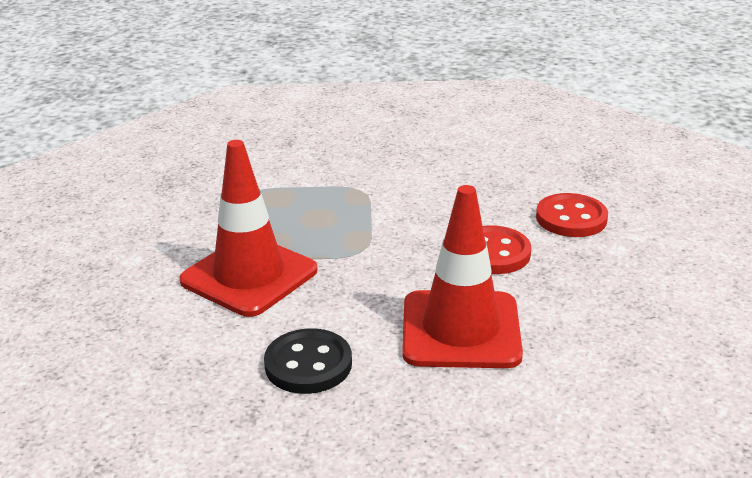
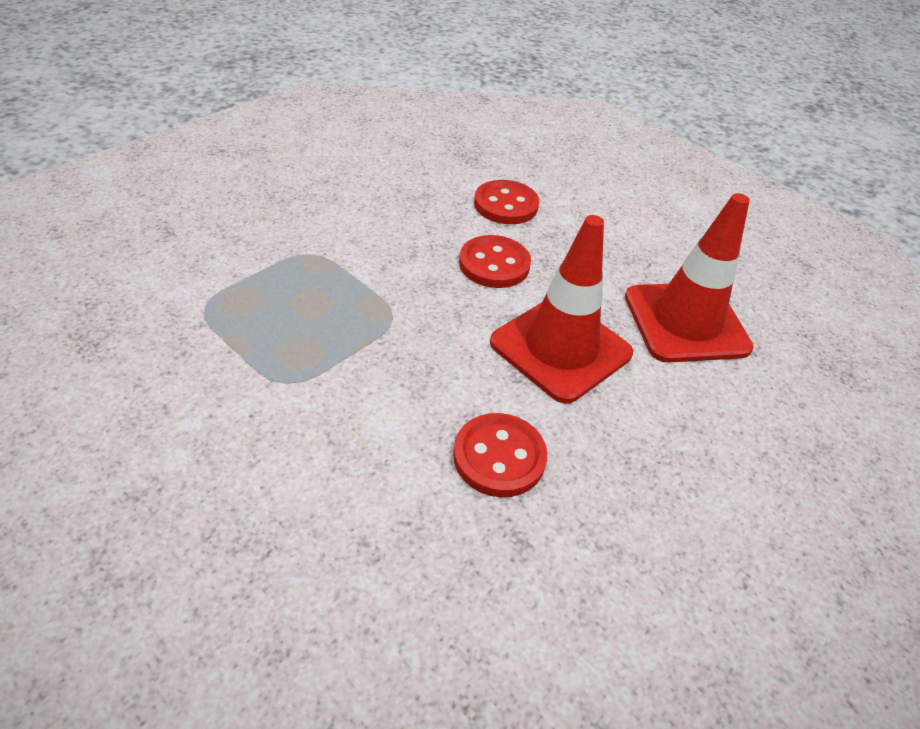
camera: 50 degrees left, 15 degrees up
(249, 276) = (329, 401): red traffic cone -> red traffic cone (686, 322)
(308, 364) = (499, 457): black button -> red button

